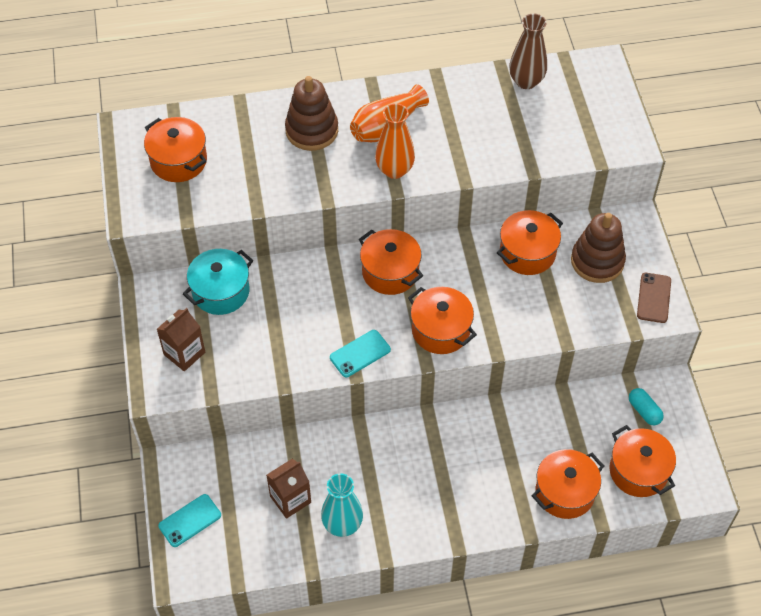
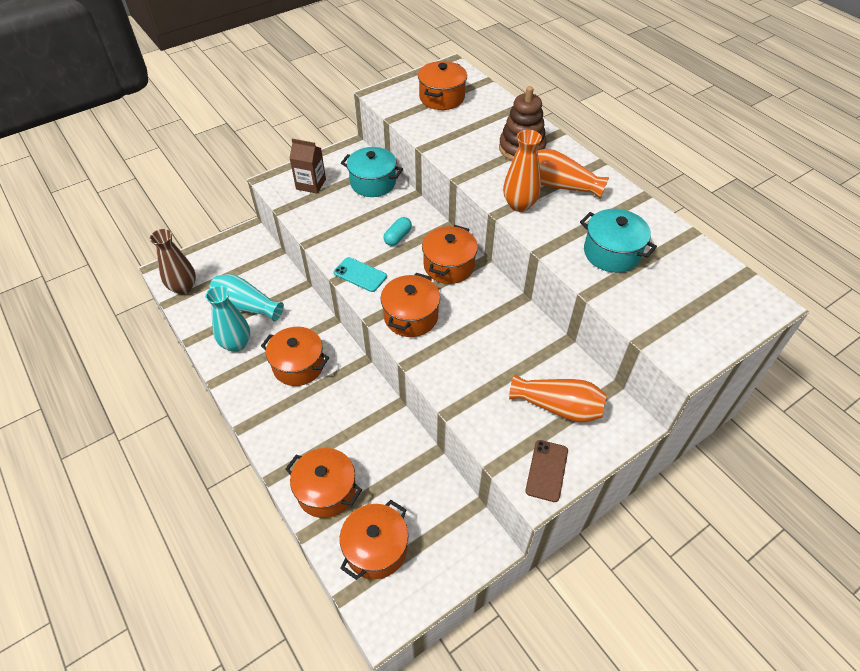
camera: 65 degrees right, 5 degrees down
(190, 520) = (209, 260): turquoise phone -> none
(290, 499) = (246, 306): brown carton -> turquoise vase
(494, 132) = (611, 253): none -> turquoise pot
(526, 81) = (690, 255): brown vase -> brown vase (183, 287)
(527, 253) = (530, 349): orange pot -> orange pot (298, 365)
(597, 261) = (558, 407): brown stacking toy -> orange vase
(644, 411) = (446, 531): turquoise capsule -> turquoise capsule (398, 237)
(653, 298) = (546, 470): brown phone -> brown phone turned 60 degrees counterclockwise

